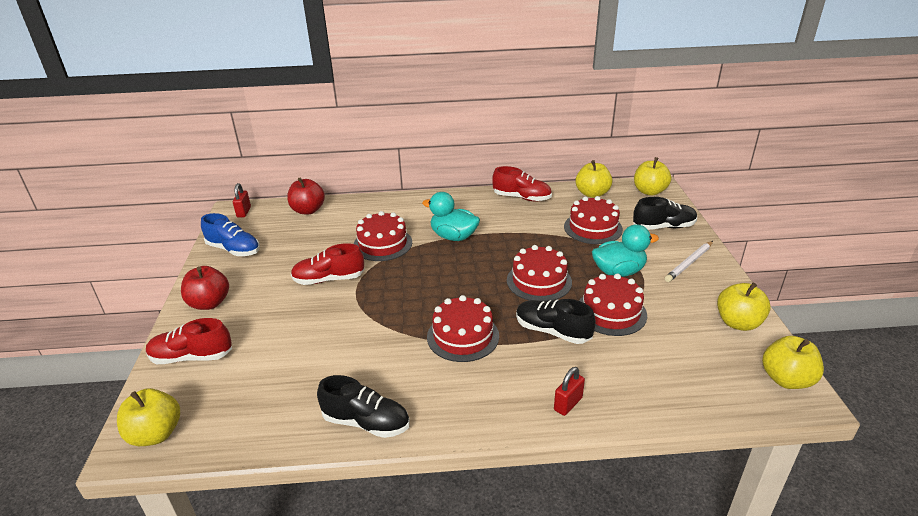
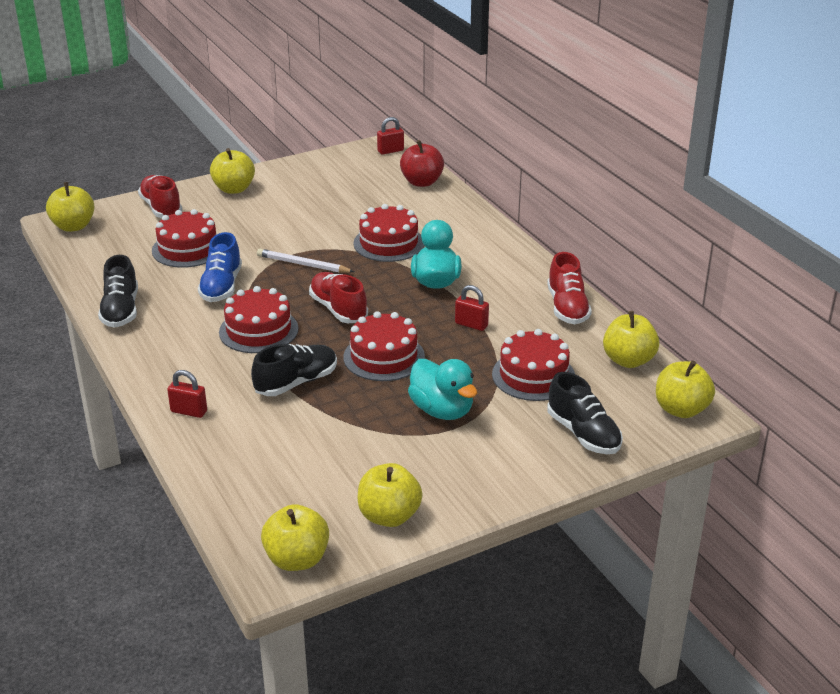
camera: 65 degrees right, 0 degrees up
(209, 303) = (234, 189): red apple -> yellow apple
(233, 249) = (321, 170): blue shoe -> blue shoe (221, 286)
(329, 279) = (305, 233): red shoe -> red shoe (338, 309)
(519, 236) = (471, 325): none -> red padlock
(552, 331) = (296, 383): black shoe -> black shoe turned 45 degrees clockwise
(611, 312) = (353, 416): red cake -> red cake (188, 249)
(689, 263) = (502, 465): white pencil -> white pencil (303, 264)

